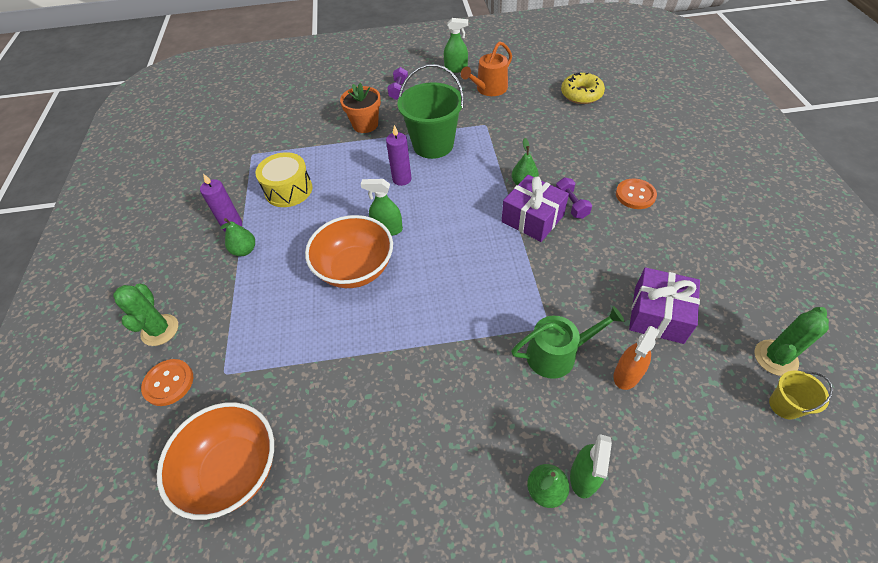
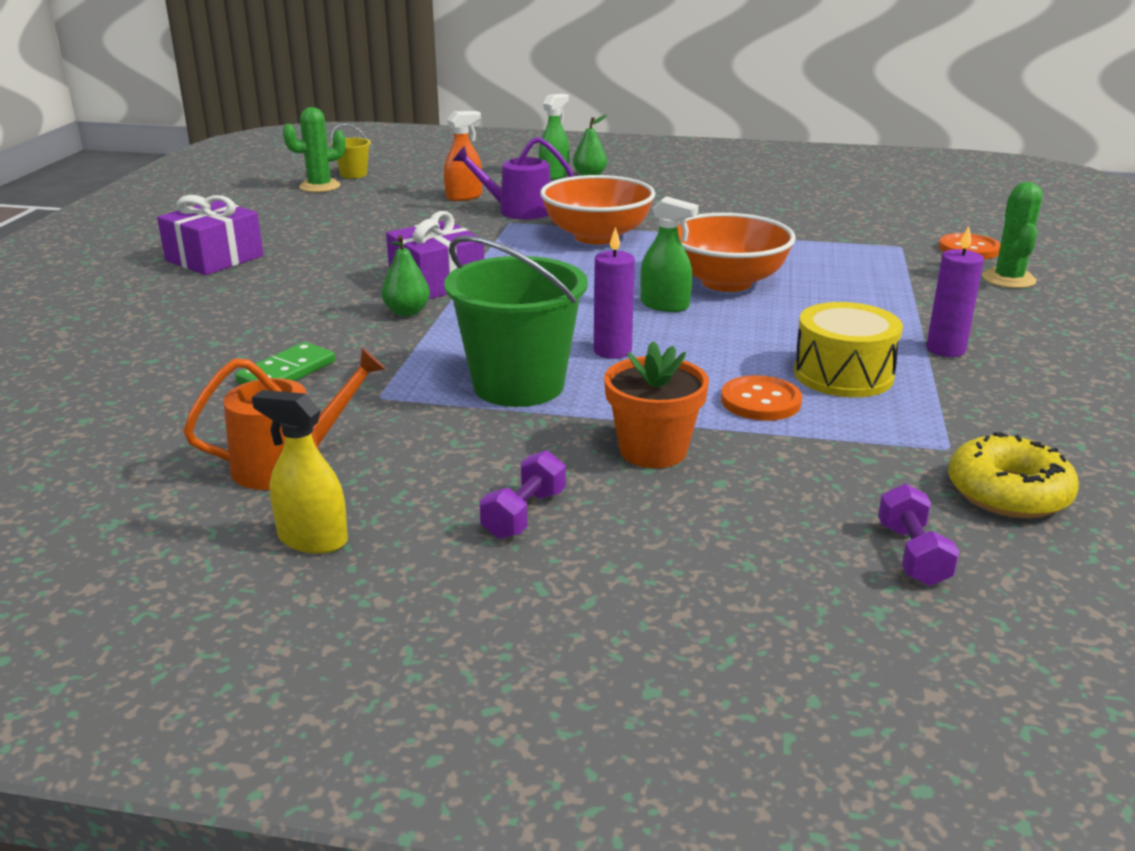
camera: 165 degrees left, 25 degrees down
(233, 470) = (869, 208): orange bowl -> orange bowl (597, 236)
(244, 250) = (909, 321): green pear -> none
(456, 69) = (312, 539): green spray bottle -> yellow spray bottle
(536, 127) = (287, 372): none -> green domino
(557, 354) = (518, 211): green watering can -> purple watering can
(571, 205) = (366, 283): purple dumbbell -> purple dumbbell (912, 555)
(581, 94) = (110, 406): yellow donut -> yellow donut (1008, 493)
(635, 195) = (264, 277): orange button -> orange button (760, 401)
(658, 315) = (387, 212): purple gift -> purple gift (214, 258)

